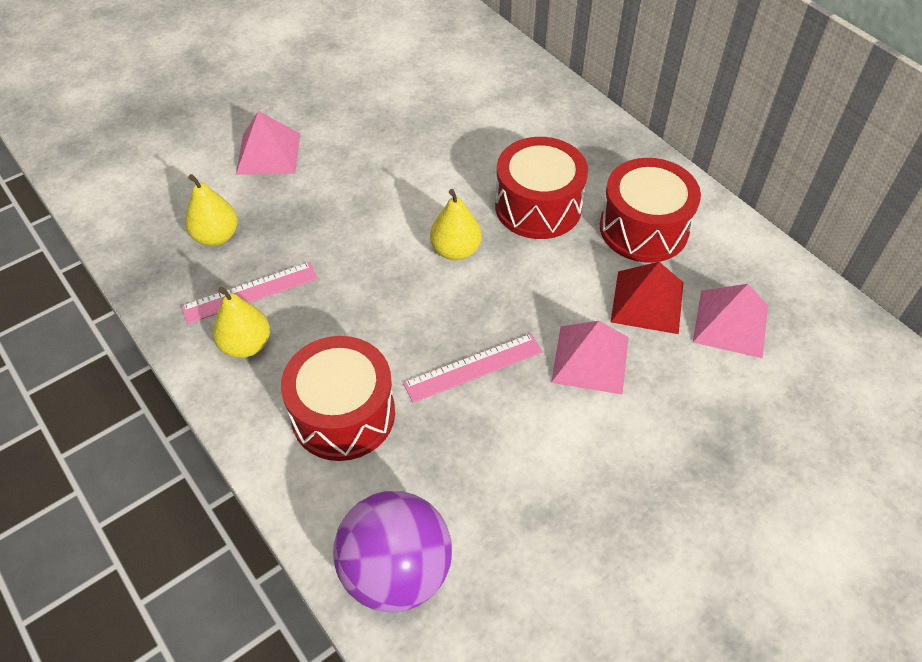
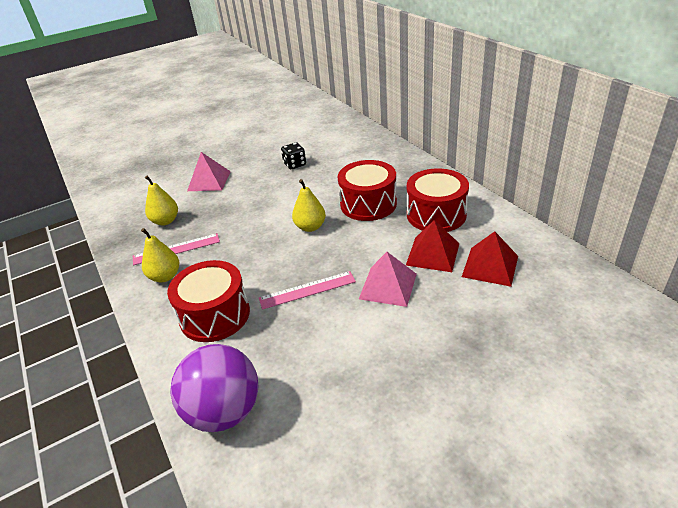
camera: 10 degrees right, 15 degrees down
(405, 121) = (295, 164): none -> black dice
(731, 323) = (490, 266): pink pyramid -> red pyramid

